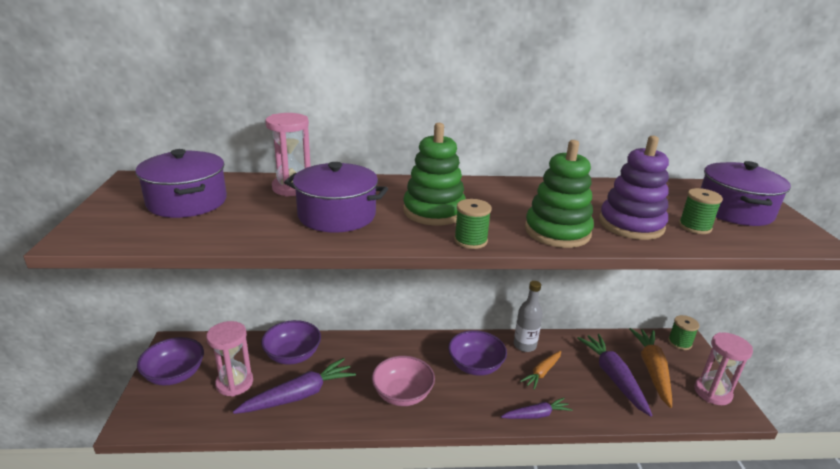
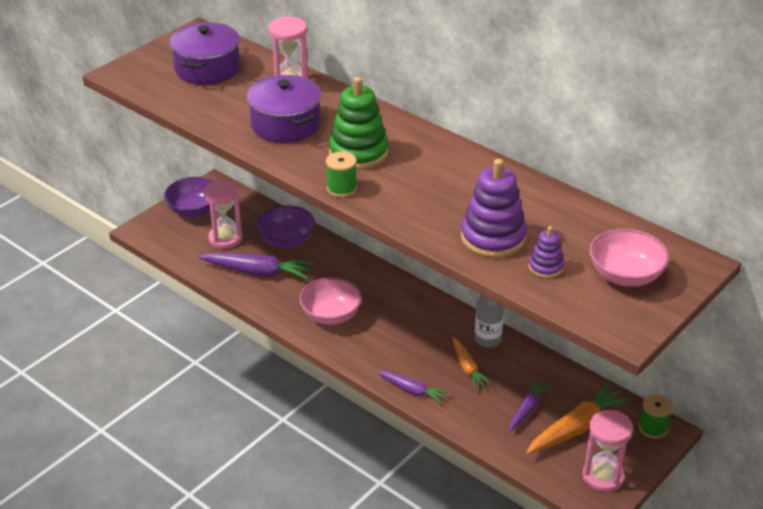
camera: 45 degrees right, 10 degrees up
(475, 366) = (418, 329): purple bowl -> none
(542, 373) = (467, 368): orange carrot -> orange carrot turned 105 degrees counterclockwise
(557, 232) = (419, 213): green stacking toy -> none
(613, 377) = (527, 409): purple carrot -> purple carrot, size x0.60
(694, 227) = (545, 267): green spool -> purple stacking toy
(734, 210) = (625, 275): purple pot -> pink bowl

